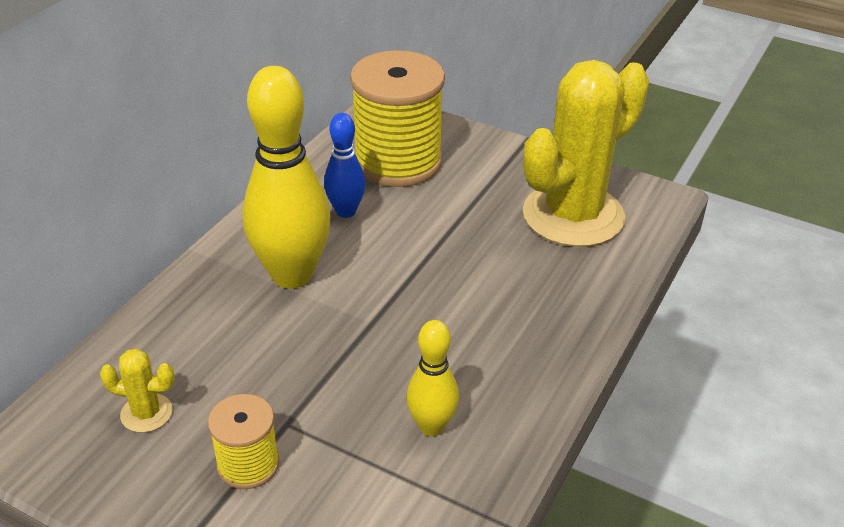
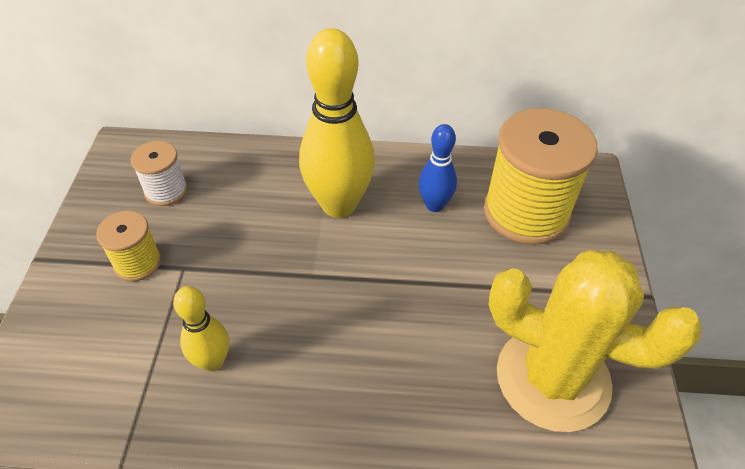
camera: 65 degrees right, 10 degrees up
(146, 413) = (166, 190): yellow cactus -> white spool

